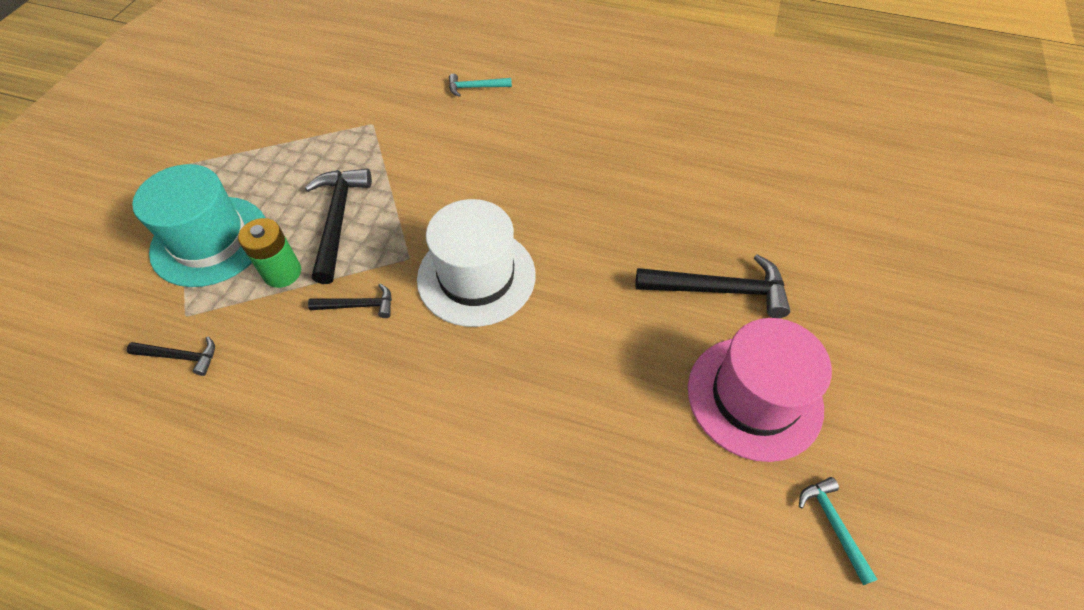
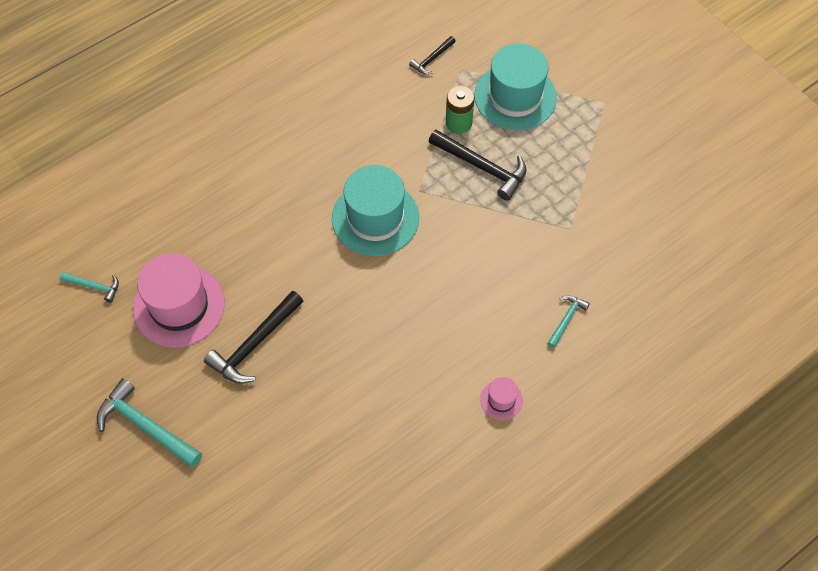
camera: 125 degrees right, 5 degrees up
(358, 305) = (402, 149): black hammer -> none
(476, 276) = (375, 218): white hat -> turquoise hat
(588, 92) = (501, 400): none -> pink hat
(897, 325) = (146, 426): none -> turquoise hammer

